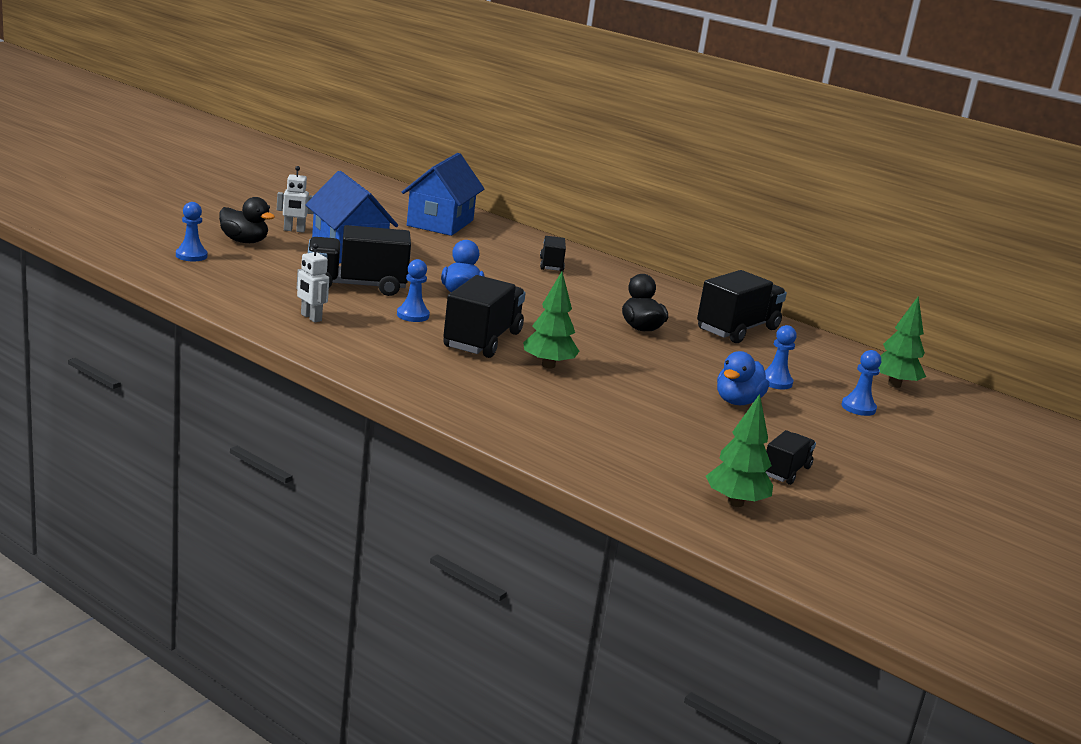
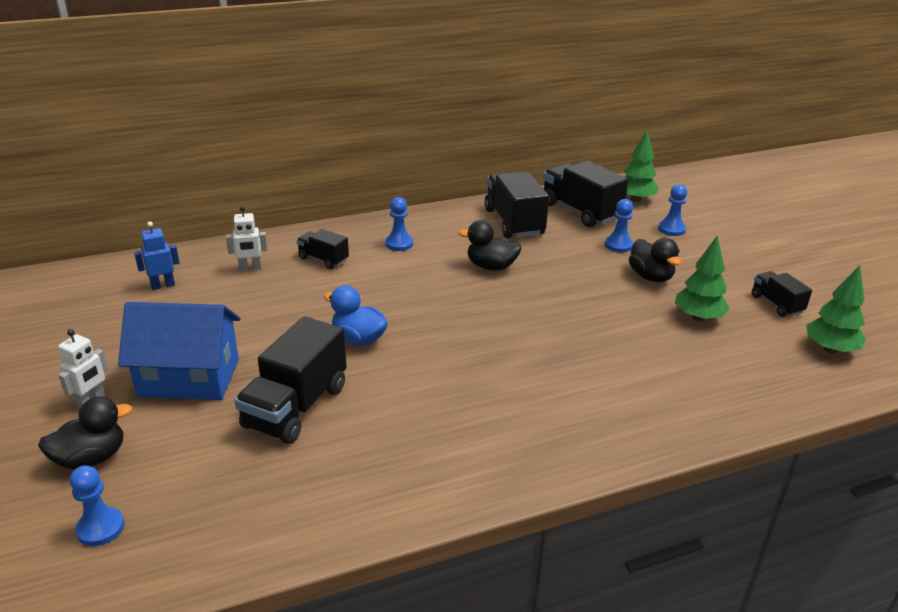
camera: 55 degrees left, 10 degrees up
(310, 317) = (367, 475): white robot -> white robot (250, 268)
(413, 315) = (399, 392): blue pawn -> blue pawn (399, 244)
(440, 223) = (163, 285): blue house -> blue robot
(482, 340) = (481, 367): black truck -> black truck (580, 211)
(548, 365) = (553, 347): green tree -> green tree (698, 317)
(737, 401) = (650, 277): blue duck -> black duck

